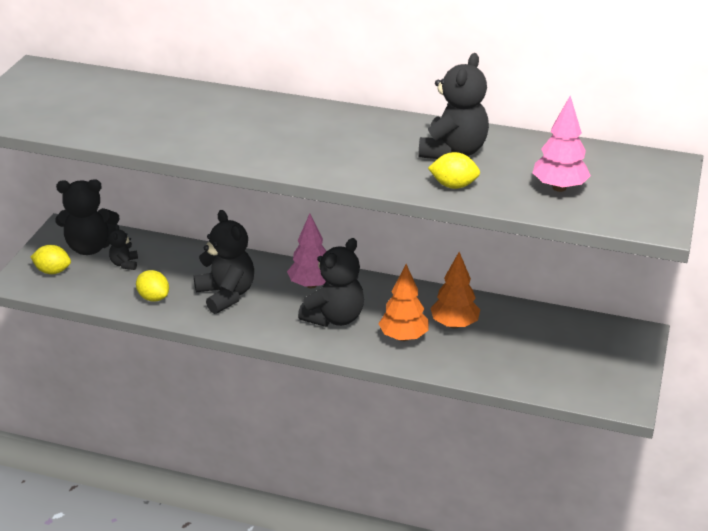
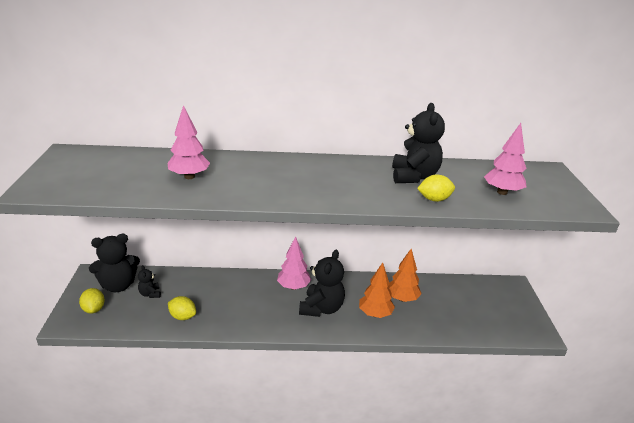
camera: 20 degrees left, 5 degrees down
(53, 271) = (94, 309): yellow lemon -> yellow lemon turned 75 degrees clockwise
(164, 118) = (189, 177): none -> pink tree
(226, 295) = (237, 305): black teddy bear -> none

